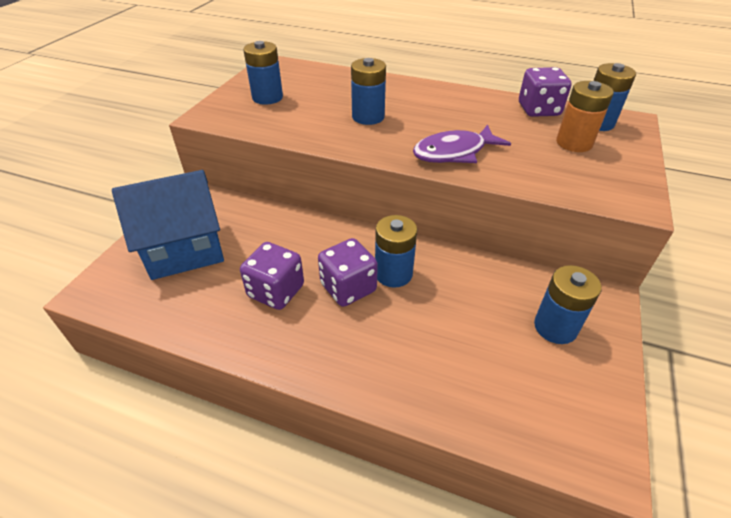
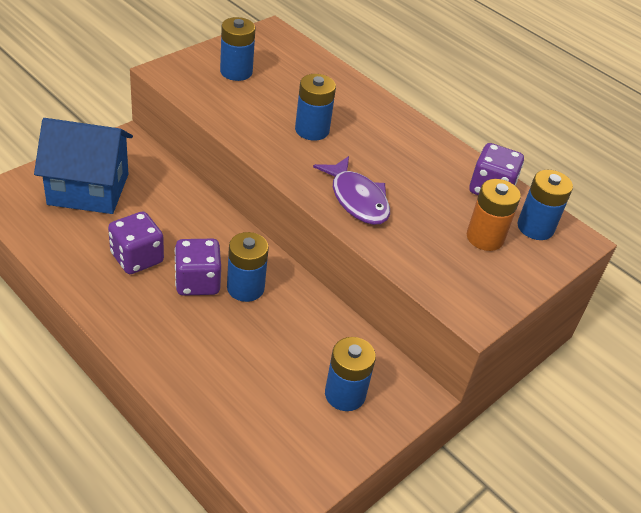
camera: 20 degrees right, 0 degrees up
(454, 152) = (357, 199): purple fish -> purple fish turned 120 degrees counterclockwise

